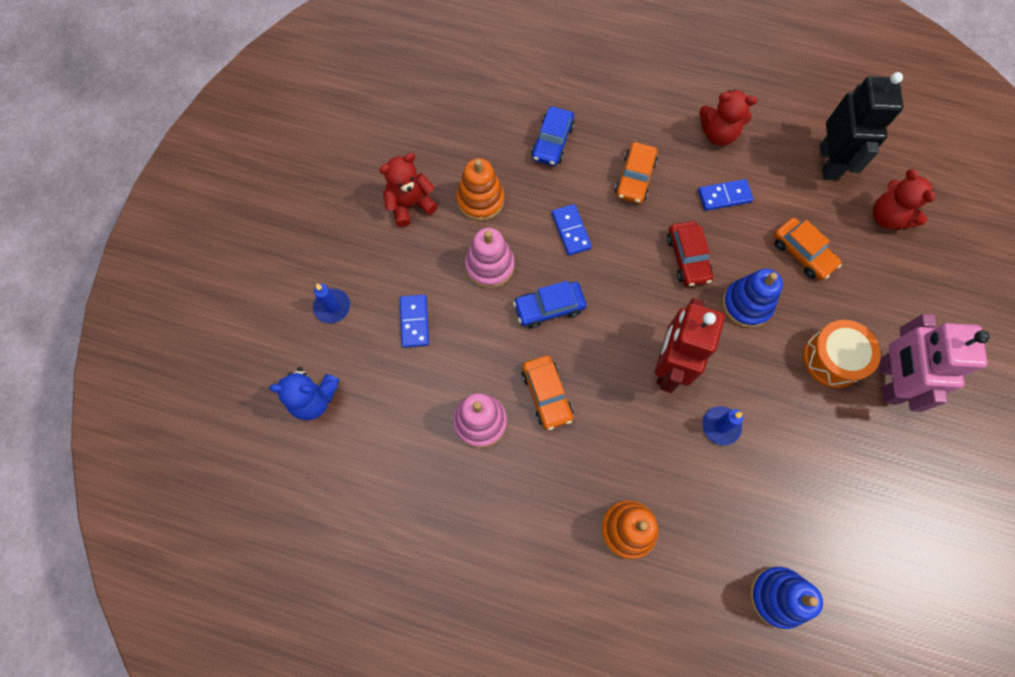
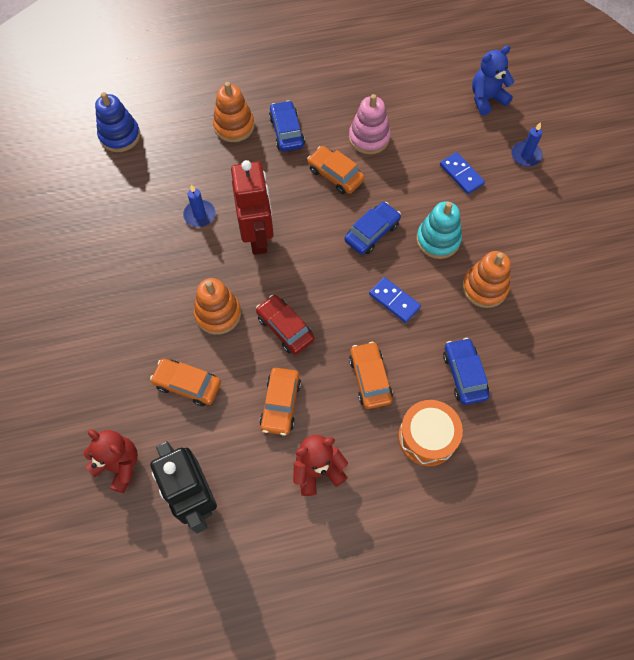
camera: 150 degrees right, 5 degrees down
(410, 205) = (535, 254): red teddy bear -> none
(489, 266) = (438, 240): pink stacking toy -> turquoise stacking toy
(569, 484) = (286, 131): none -> blue car
(724, 196) = (281, 404): blue domino -> orange car
(746, 304) = (218, 314): blue stacking toy -> orange stacking toy
(833, 359) = (130, 305): orange drum -> orange drum (427, 437)
(888, 380) = (80, 310): pink robot -> none

